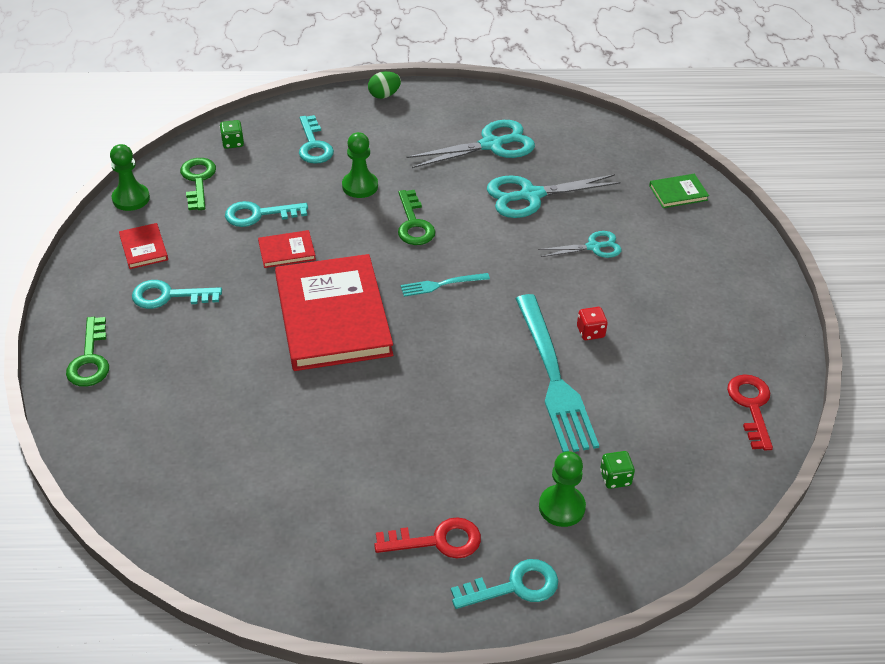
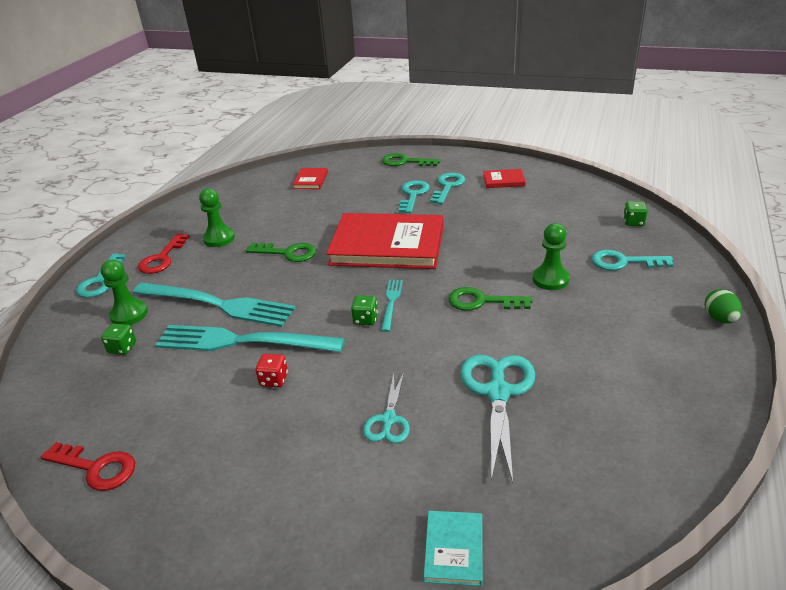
camera: 115 degrees right, 10 degrees down
(131, 198) = (564, 178): green pawn -> green pawn (219, 238)
(198, 180) = (581, 204): green key -> green key (288, 253)
(258, 215) = (525, 226): turquoise key -> turquoise key (413, 195)
(287, 251) = (474, 234): red book -> red book (311, 180)
(476, 296) = (365, 319): none -> green dice
(491, 145) = (606, 383): turquoise scissors -> none
(506, 427) = (218, 304): none -> turquoise fork
(678, 193) = (454, 549): green book -> turquoise book

